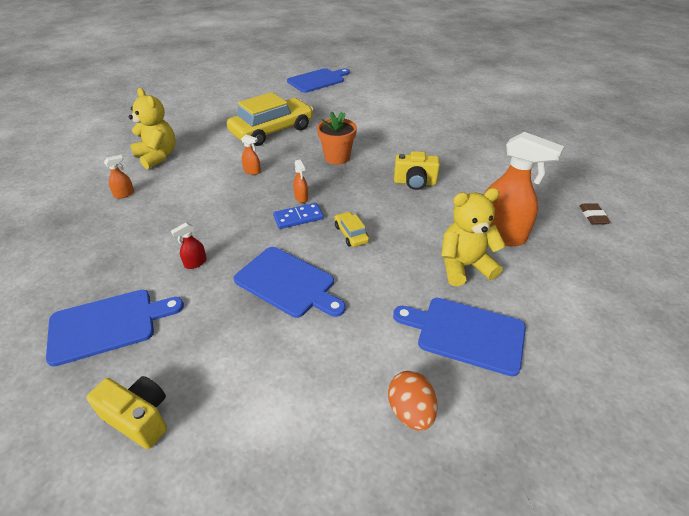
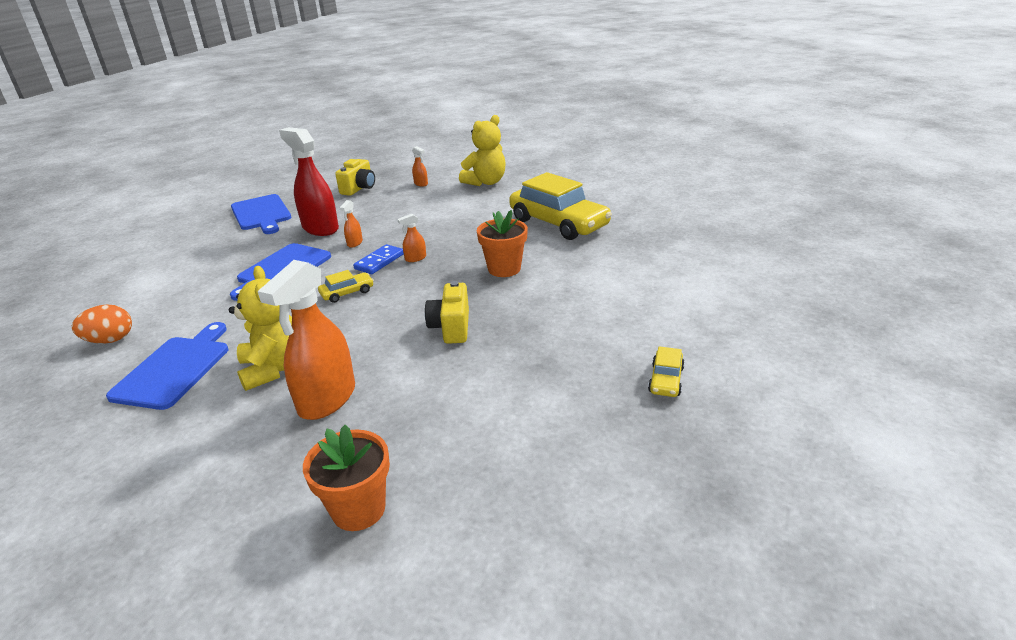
camera: 85 degrees right, 10 degrees down
(139, 418) = (174, 240): yellow camera -> yellow camera (359, 188)
(195, 263) = (320, 228): red spray bottle -> red spray bottle, size x2.34
(252, 171) = (465, 227): orange spray bottle -> orange spray bottle (354, 243)
(298, 217) = (379, 261): blue domino -> blue domino turned 60 degrees clockwise
(318, 80) = (730, 230): blue cutting board -> none
(472, 121) = (665, 380): none -> yellow car
(593, 216) = (358, 509): brown eraser -> orange flower pot

